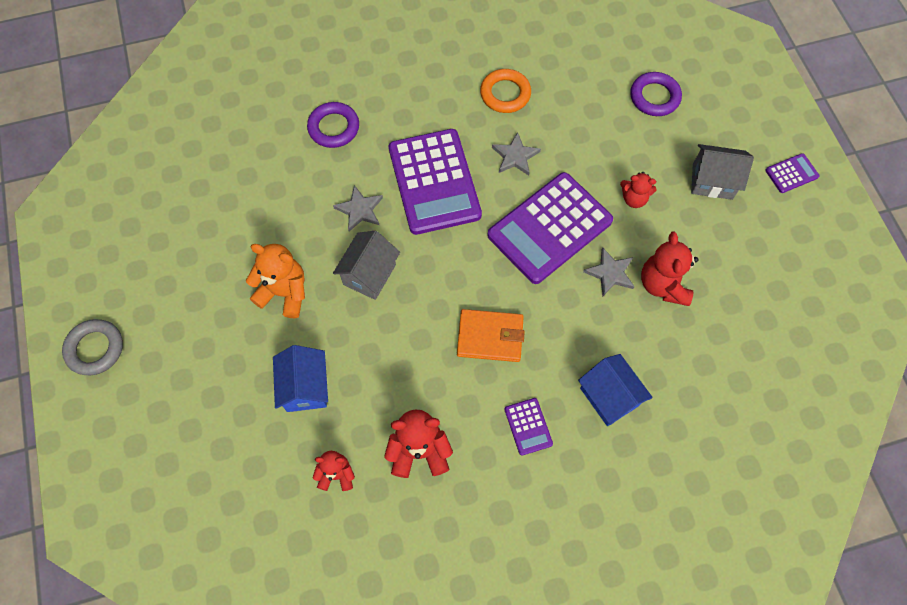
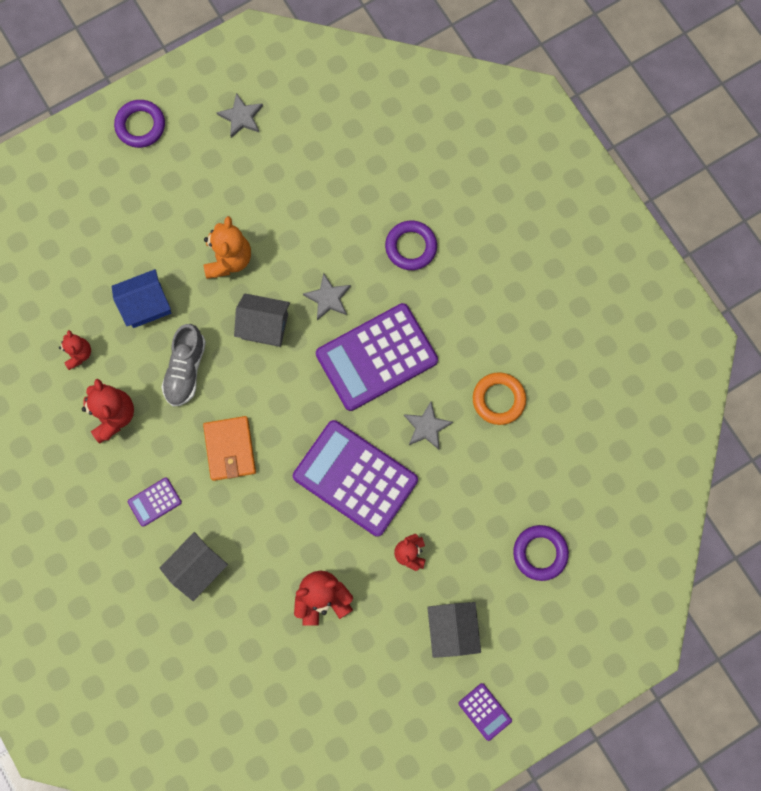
camera: 75 degrees right, 10 degrees up
(95, 349) = (140, 126): grey ring -> purple ring
(391, 362) = (186, 370): none -> grey shoe
(609, 397) = (198, 568): blue house -> grey house
(610, 273) = (322, 545): grey star -> grey star (241, 117)

